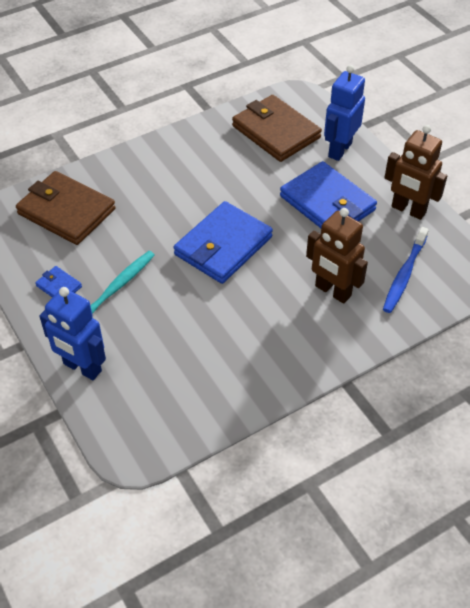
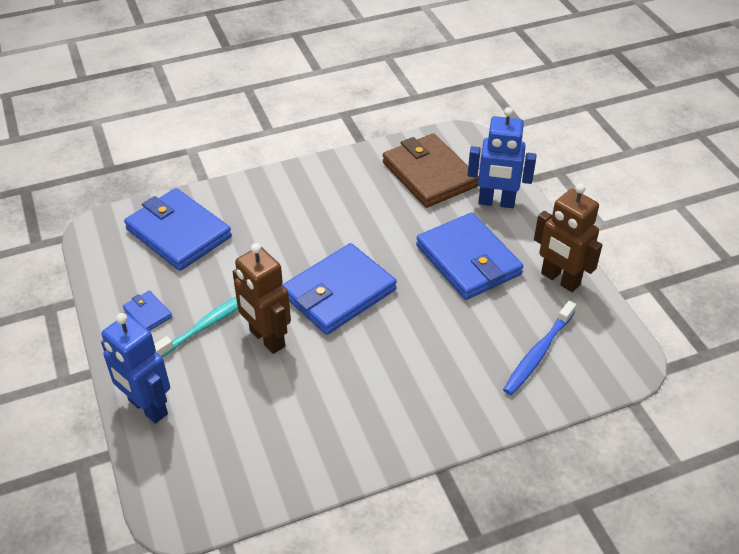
camera: 10 degrees right, 5 degrees down
(66, 211) = (178, 233): brown wallet -> blue wallet
(332, 291) = (450, 361): brown robot -> brown robot (266, 339)
(339, 150) = (496, 202): blue robot -> blue robot turned 120 degrees counterclockwise

